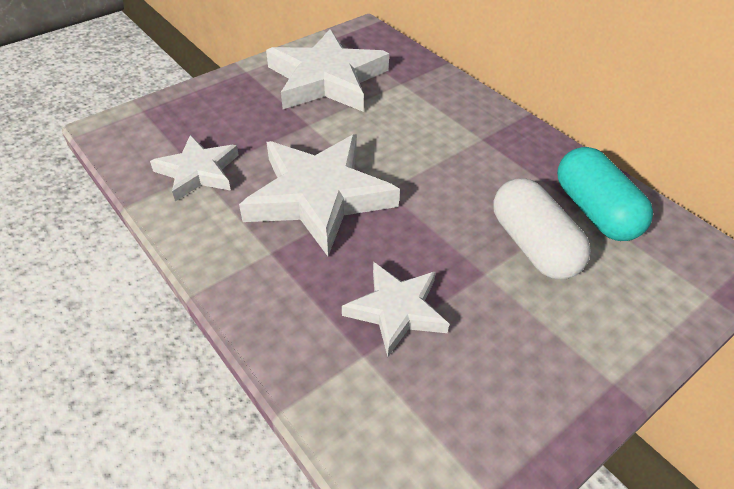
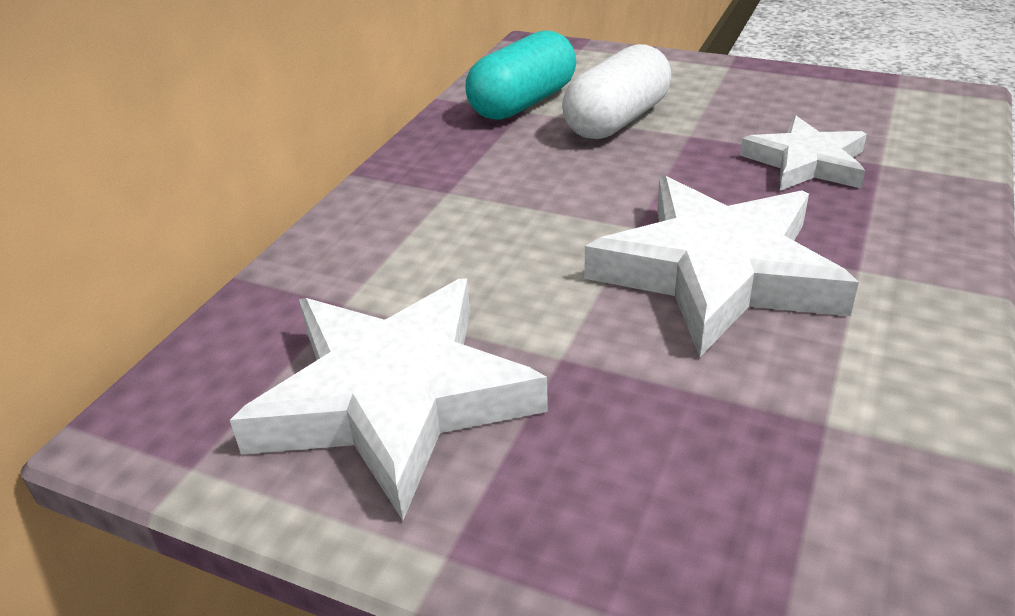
camera: 115 degrees left, 10 degrees down
(198, 172) = (826, 425): white star -> none

